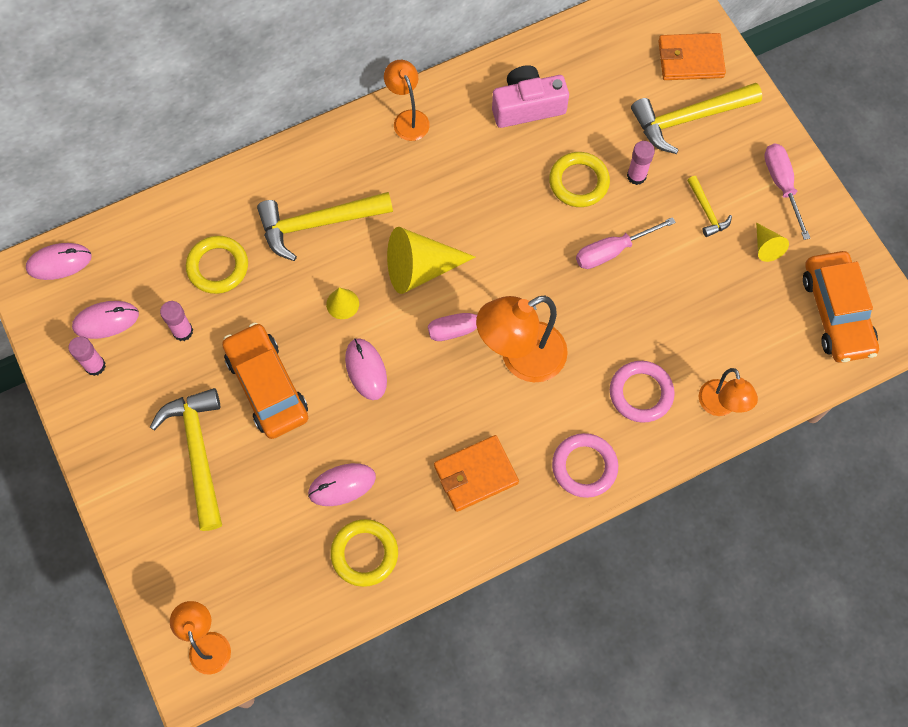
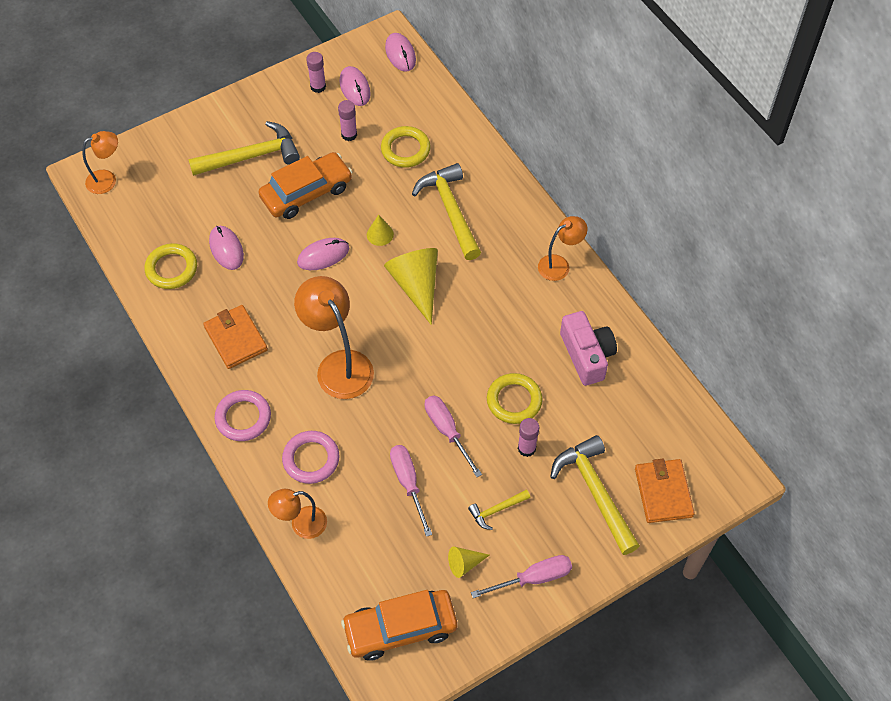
camera: 85 degrees right, 10 degrees down
(468, 327) = (365, 324): pink screwdriver -> pink screwdriver (408, 483)

